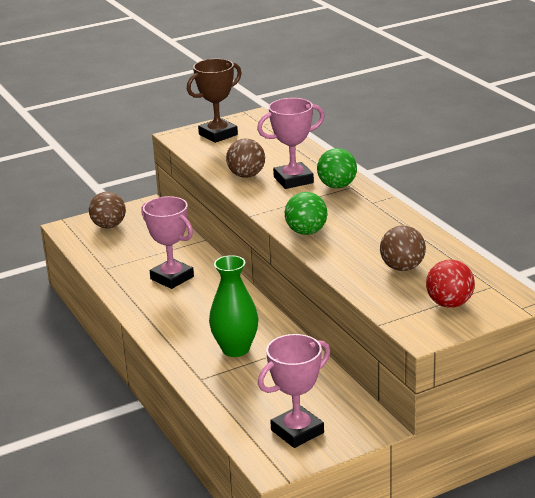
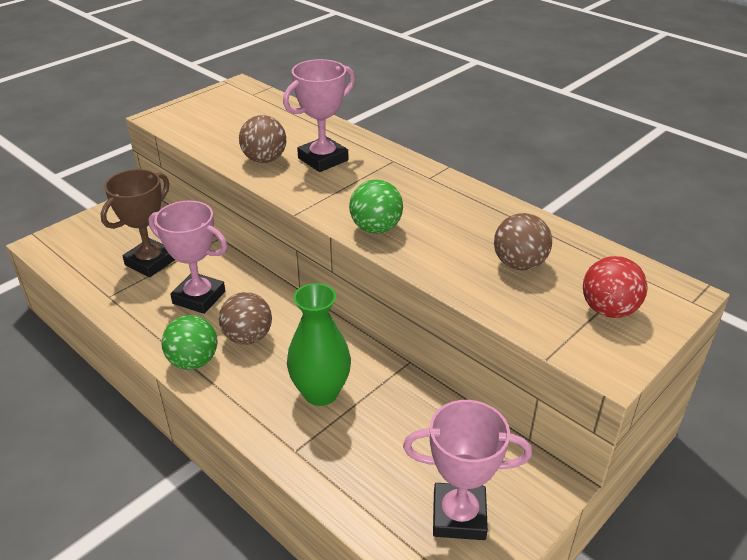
camera: 20 degrees left, 10 degrees up
(109, 226) = (95, 235): brown ball -> brown ball (248, 337)
(218, 134) = (206, 111): brown trophy -> brown trophy (150, 262)
(297, 431) = (459, 516): pink trophy -> pink trophy turned 60 degrees clockwise
(337, 186) = (377, 161): green ball -> green ball (193, 361)

